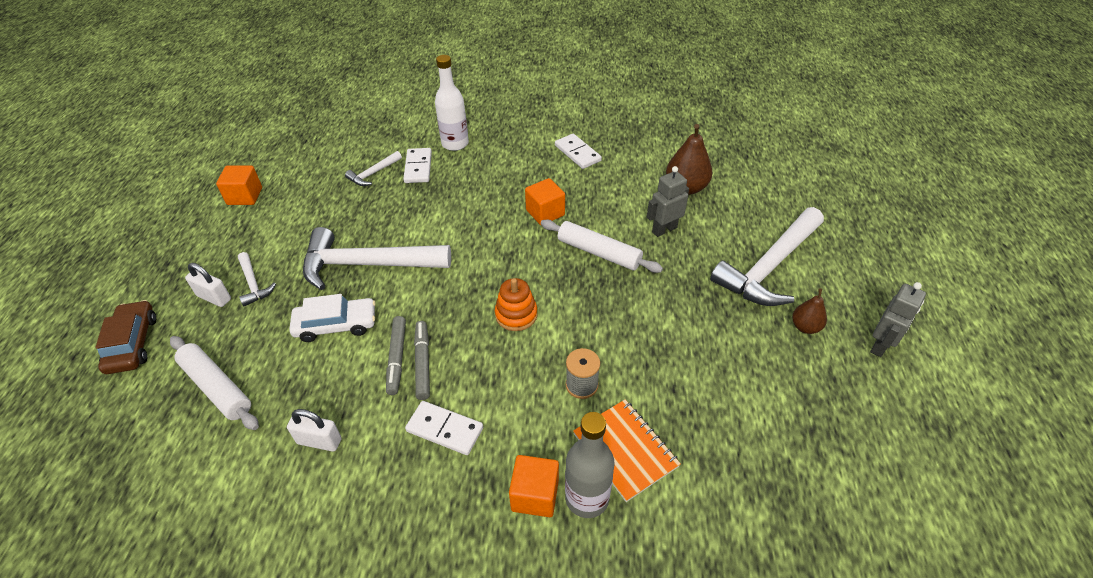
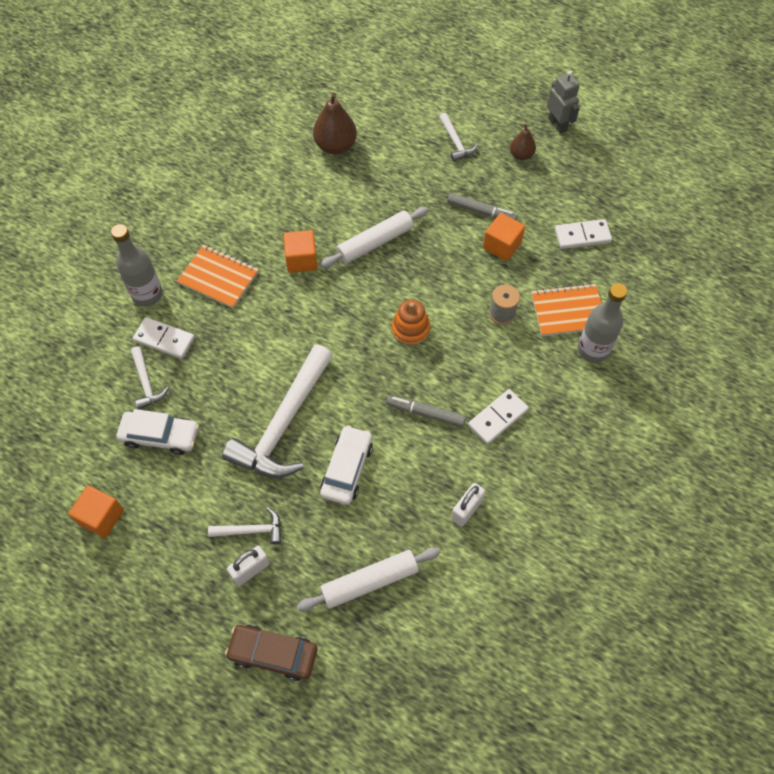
camera: 65 degrees left, 15 degrees up
(327, 198) = (160, 436): none -> white car
(397, 358) = (410, 431): grey marker -> grey marker (481, 211)
(455, 144) = (147, 294): white bottle -> grey bottle
(494, 173) = (218, 278): none -> orange notebook
(535, 495) = (577, 379): orange cube -> orange cube (502, 246)
(577, 153) = (235, 200): white domino -> white domino (582, 235)
(664, 229) = (376, 186): grey robot -> none
(769, 267) = (455, 142): white hammer -> white hammer, size x0.46

